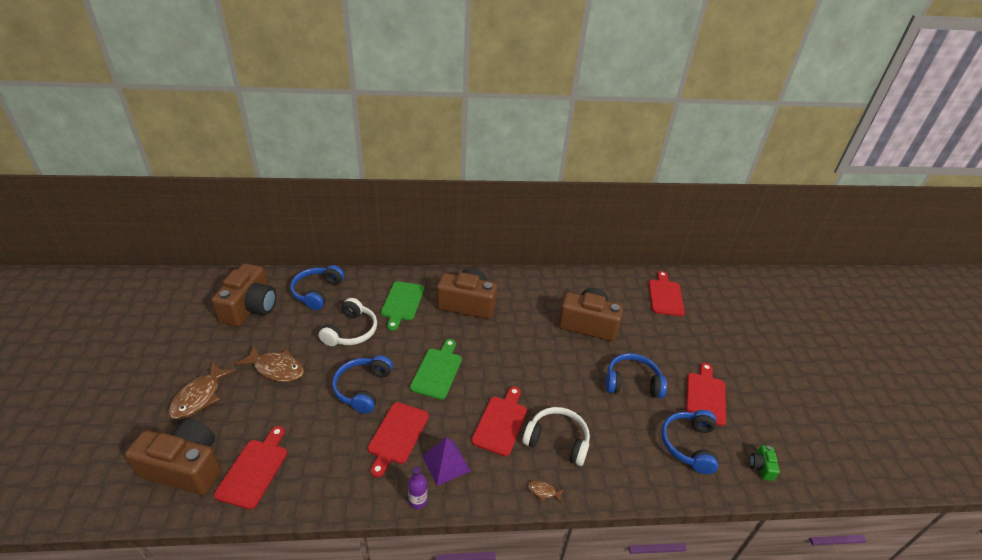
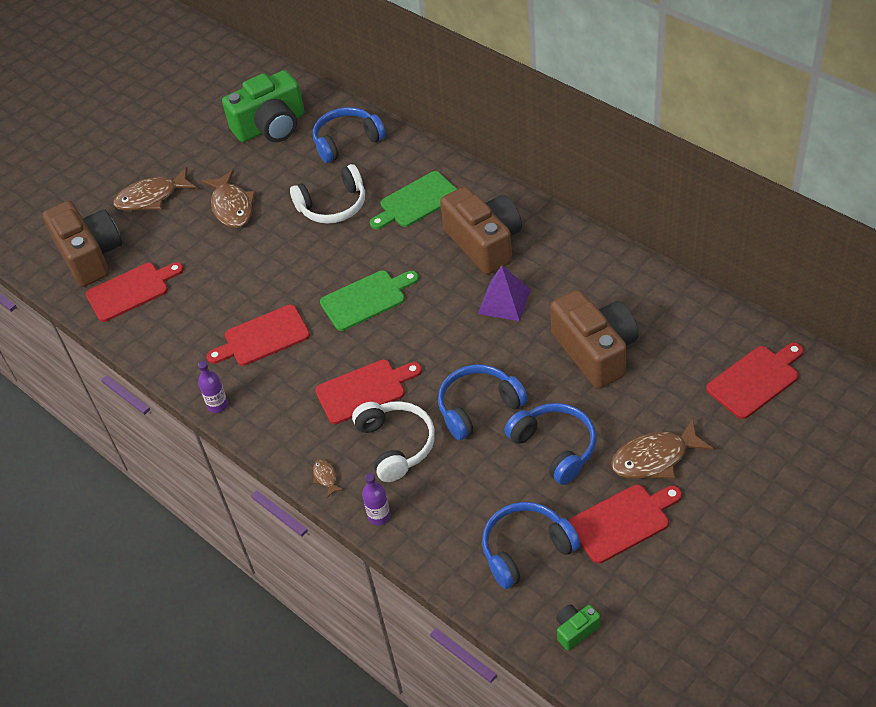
camera: 55 degrees right, 10 degrees up
(250, 307) = (271, 126): brown camera -> green camera
(362, 388) = (281, 273): blue headphones -> blue headphones (478, 407)
(446, 463) = (274, 391): purple pyramid -> purple pyramid (504, 301)
(601, 489) = (379, 516): none -> purple bottle
(677, 356) = (655, 458): none -> brown fish

